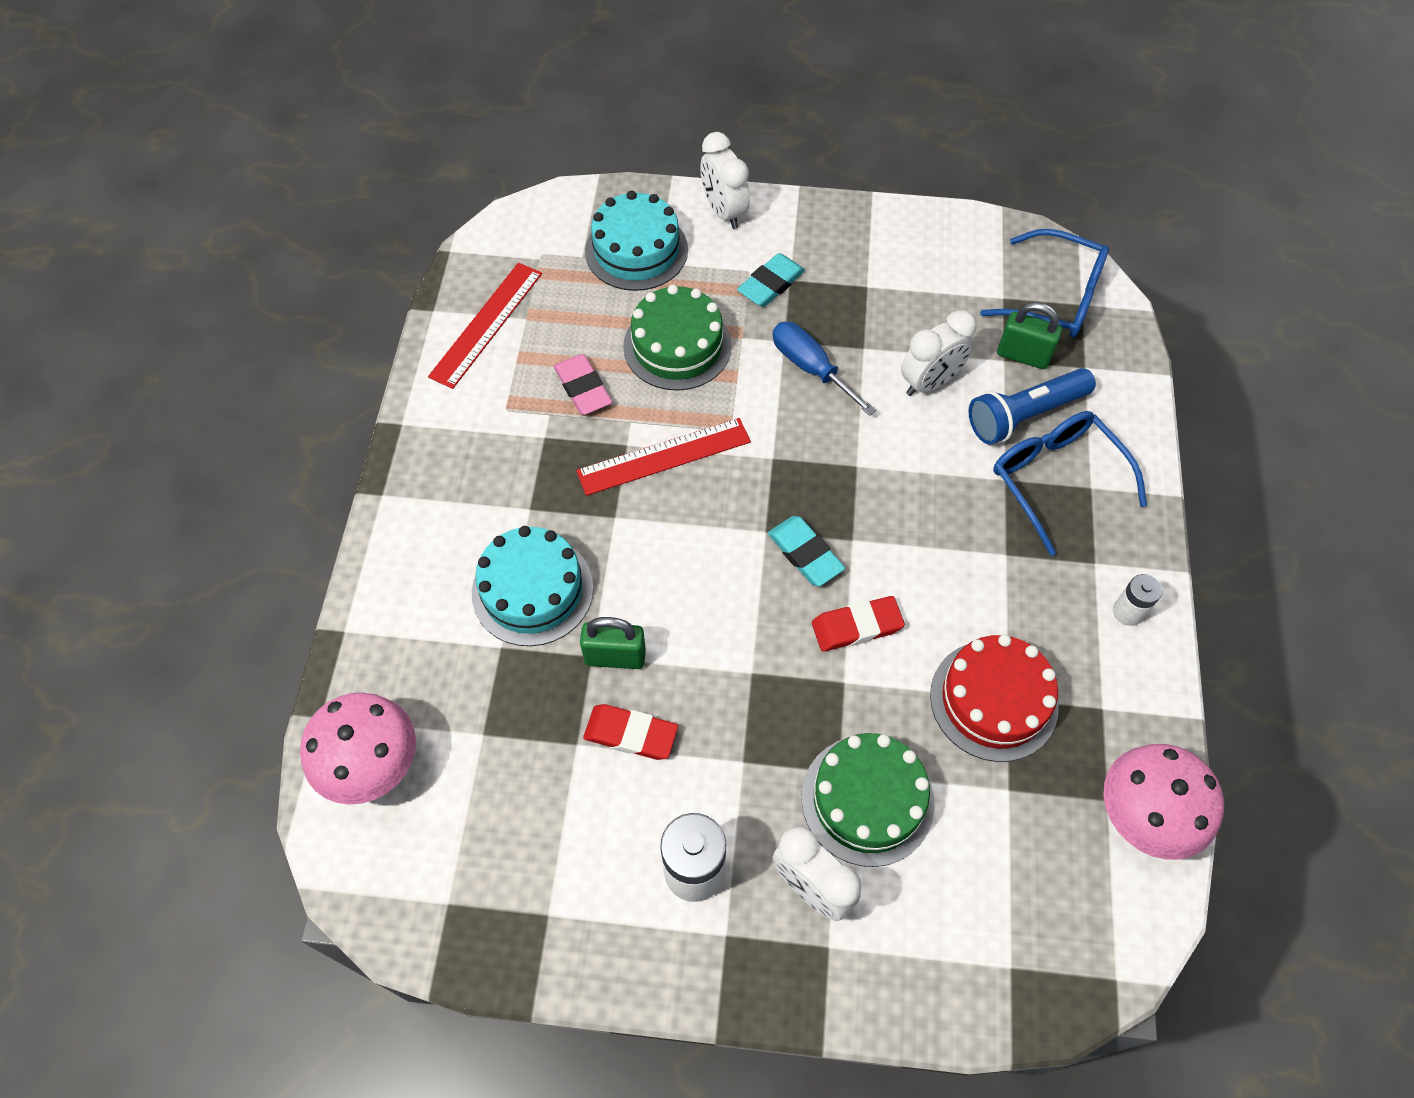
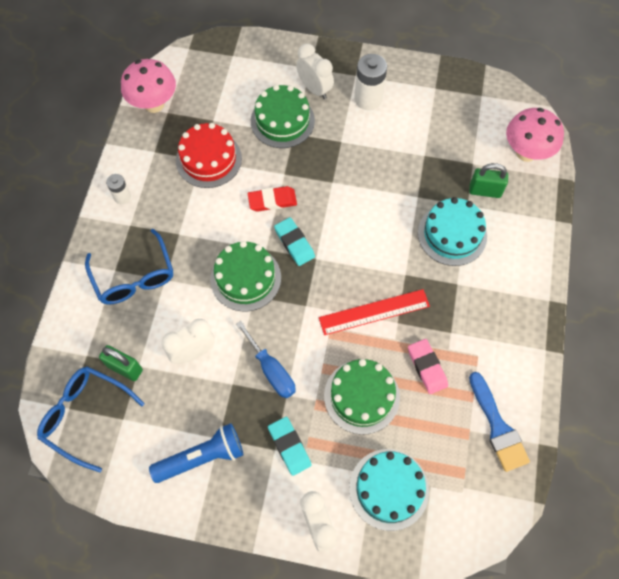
camera: 175 degrees left, 5 degrees up
(486, 324) = (498, 427): red ruler -> blue brush
(615, 657) = (405, 195): green padlock -> green padlock (485, 191)
(631, 734) = (397, 157): red eraser -> none
(771, 284) = (289, 446): turquoise eraser -> turquoise eraser turned 75 degrees counterclockwise
(876, 491) = (245, 278): none -> green cake
(1024, 415) = (139, 322): blue flashlight -> blue flashlight (202, 457)

